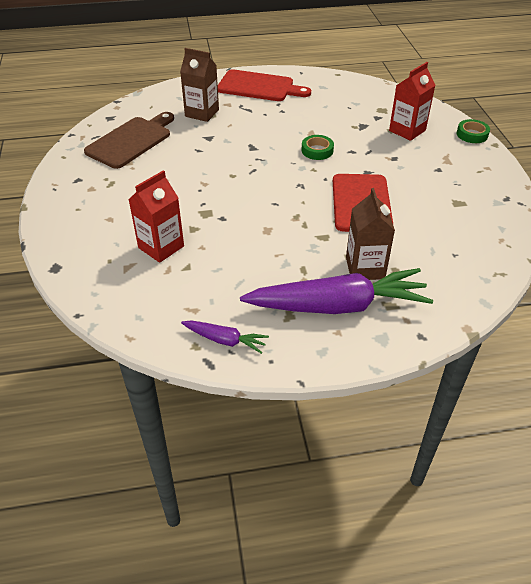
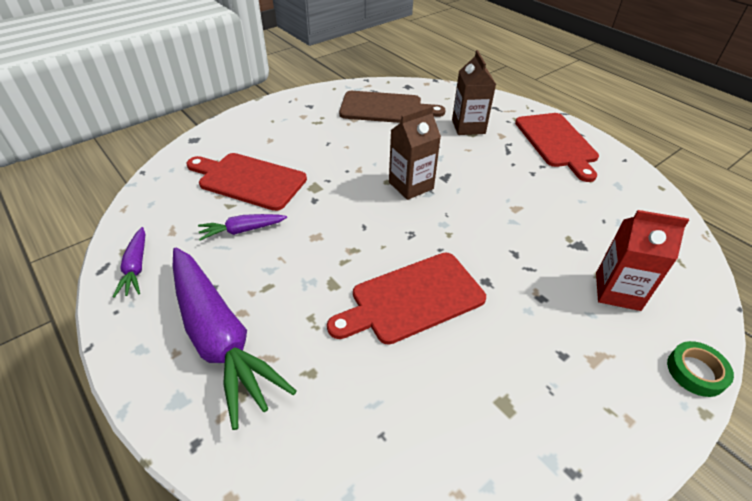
camera: 60 degrees right, 0 degrees up
(161, 247) = (248, 180): red carton -> red cutting board
(227, 267) = (242, 230): none -> purple carrot
(317, 150) = (486, 224): green tape -> none
(365, 268) = (297, 341): brown carton -> brown carton (411, 185)

